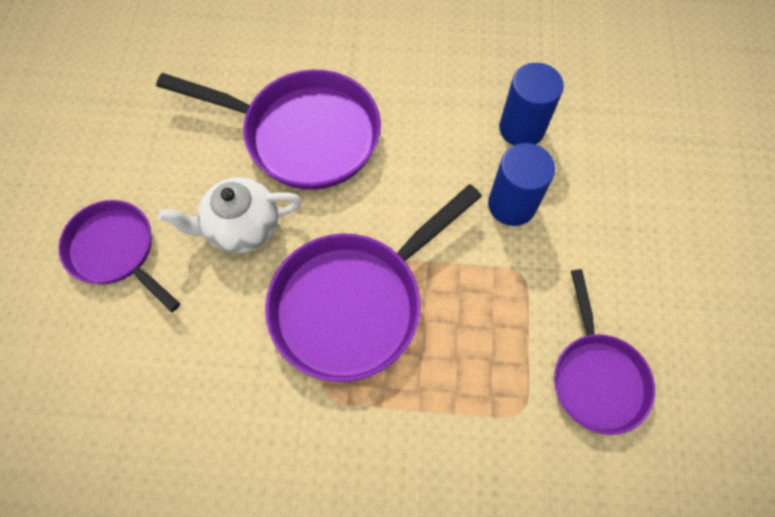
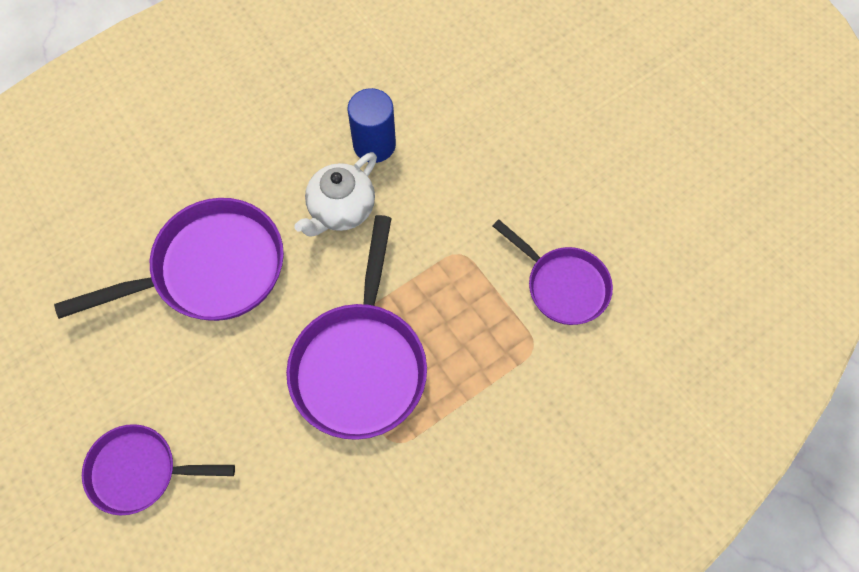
camera: 40 degrees left, 0 degrees up
(241, 227) = (225, 376): white teapot -> white teapot (341, 210)
(512, 204) = (413, 208): blue cylinder -> none

